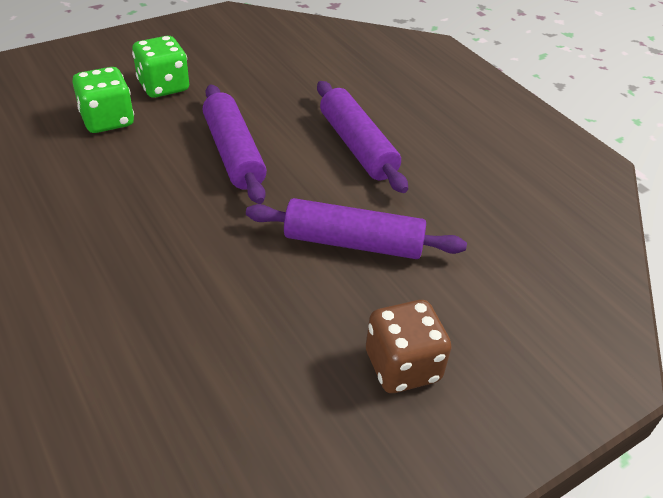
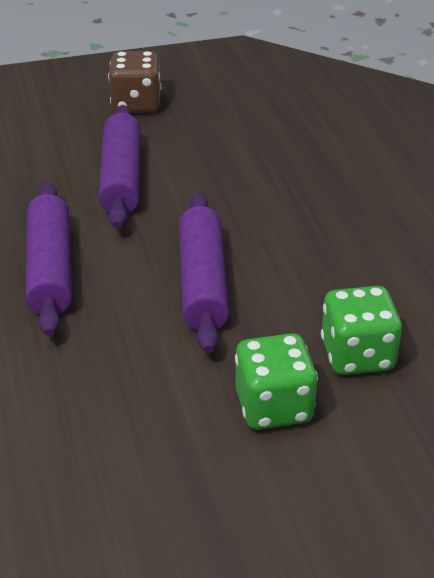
camera: 160 degrees left, 5 degrees down
(353, 243) = (122, 178): purple rolling pin -> purple rolling pin turned 60 degrees clockwise

